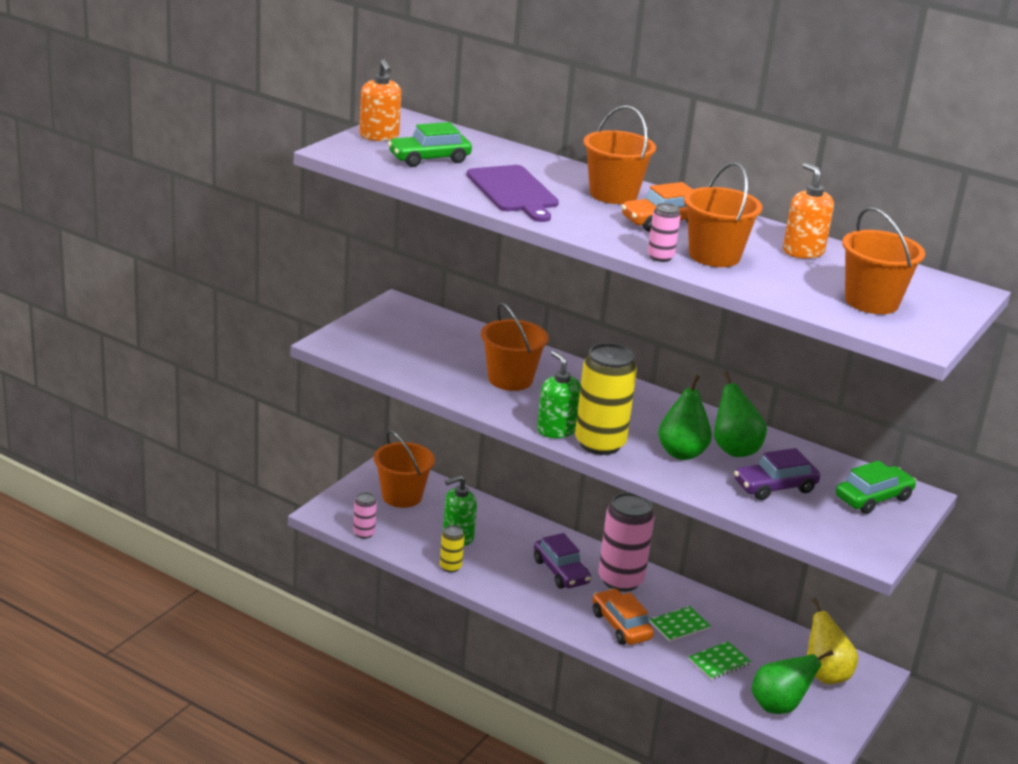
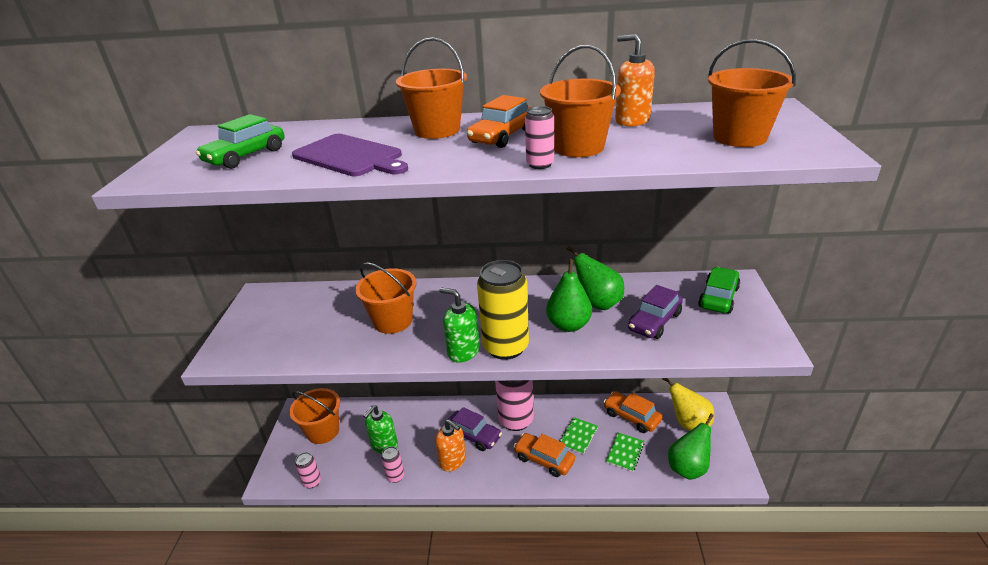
camera: 25 degrees left, 5 degrees up
(379, 136) = (181, 153): orange soap dispenser -> orange soap dispenser (453, 461)
(450, 567) = (395, 476): yellow can -> pink can
(761, 638) = (631, 417): none -> orange car

